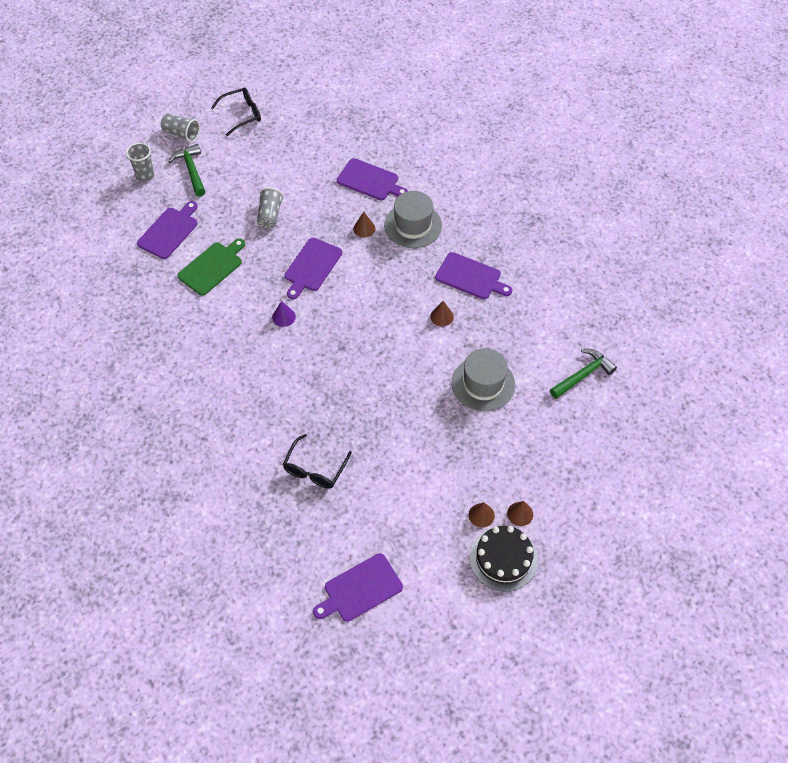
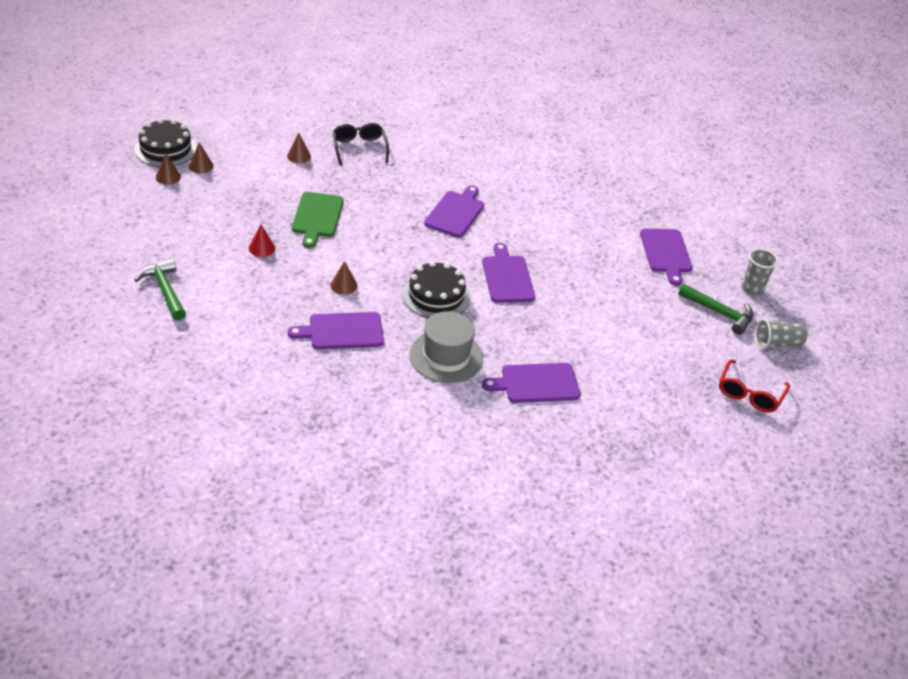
camera: 140 degrees right, 15 degrees down
(212, 267) = (594, 241): green cutting board -> green cutting board (317, 217)
(242, 114) = (749, 394): black glasses -> red glasses
(270, 215) = (596, 304): grey cup -> none
(284, 317) = (488, 230): purple cone -> none
(360, 589) = (266, 103): purple cutting board -> purple cutting board (455, 213)
(364, 228) = (493, 331): brown cone -> brown cone (299, 156)
(379, 275) = (436, 295): none -> black cake
(483, 384) = (261, 248): grey hat -> red cone
(583, 375) = (165, 290): green hammer -> green hammer turned 135 degrees clockwise

